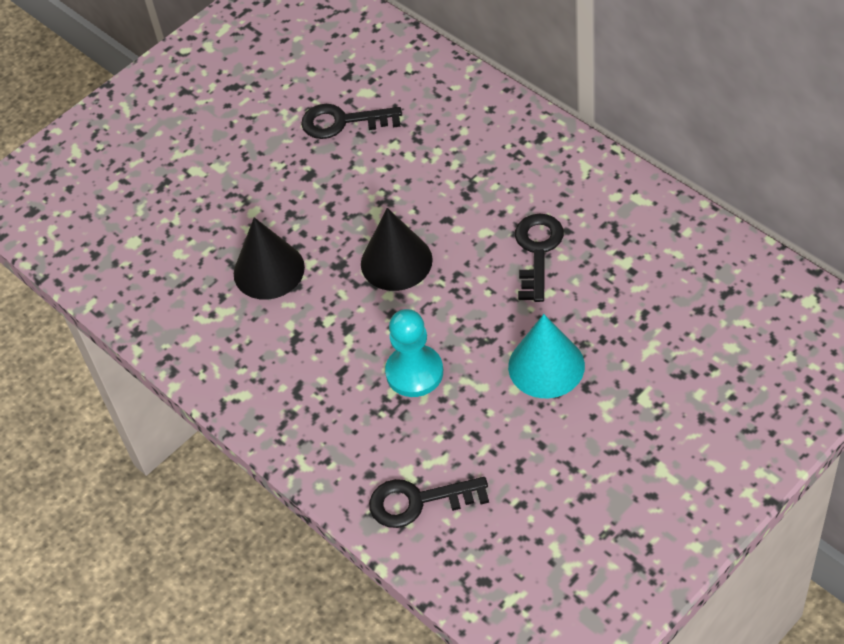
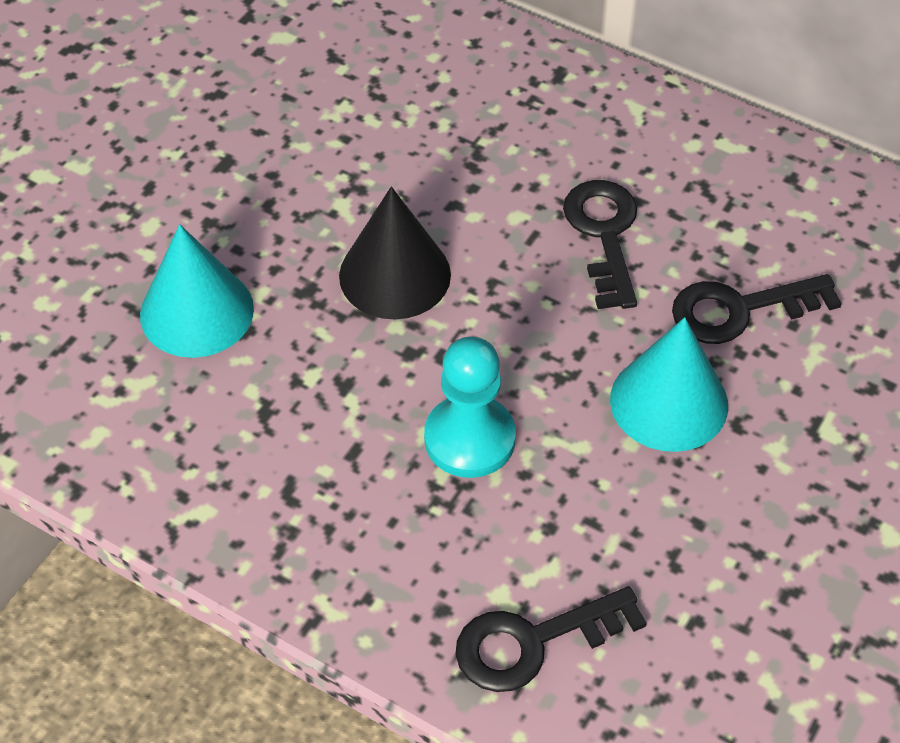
camera: 20 degrees left, 0 degrees up
(269, 270) = (197, 311): black cone -> turquoise cone
(343, 122) = (258, 82): black key -> black key (740, 310)

